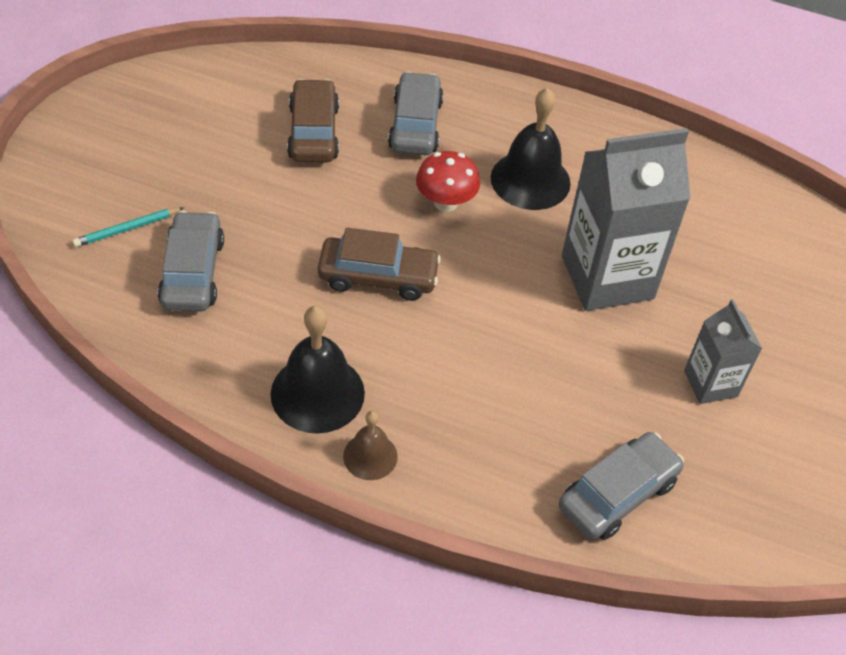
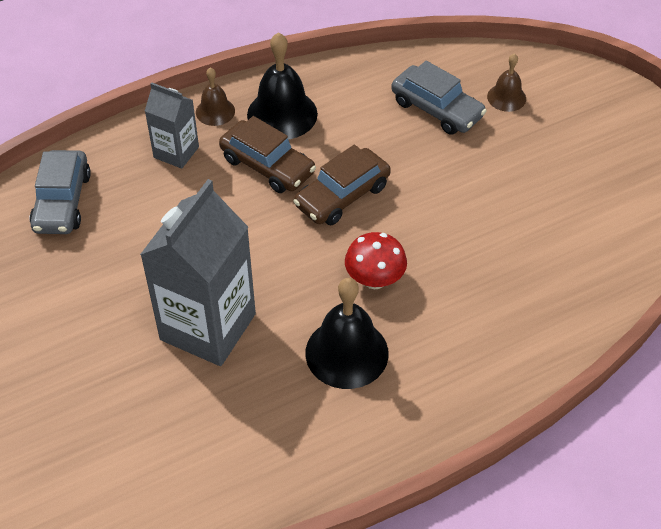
camera: 135 degrees right, 0 degrees up
(127, 229) = (506, 97): turquoise pencil -> brown bell
(313, 132) = (524, 246): brown car -> brown car (267, 165)
(415, 125) = (478, 318): grey car -> none
(710, 383) = (66, 313): grey carton -> grey carton (176, 152)

